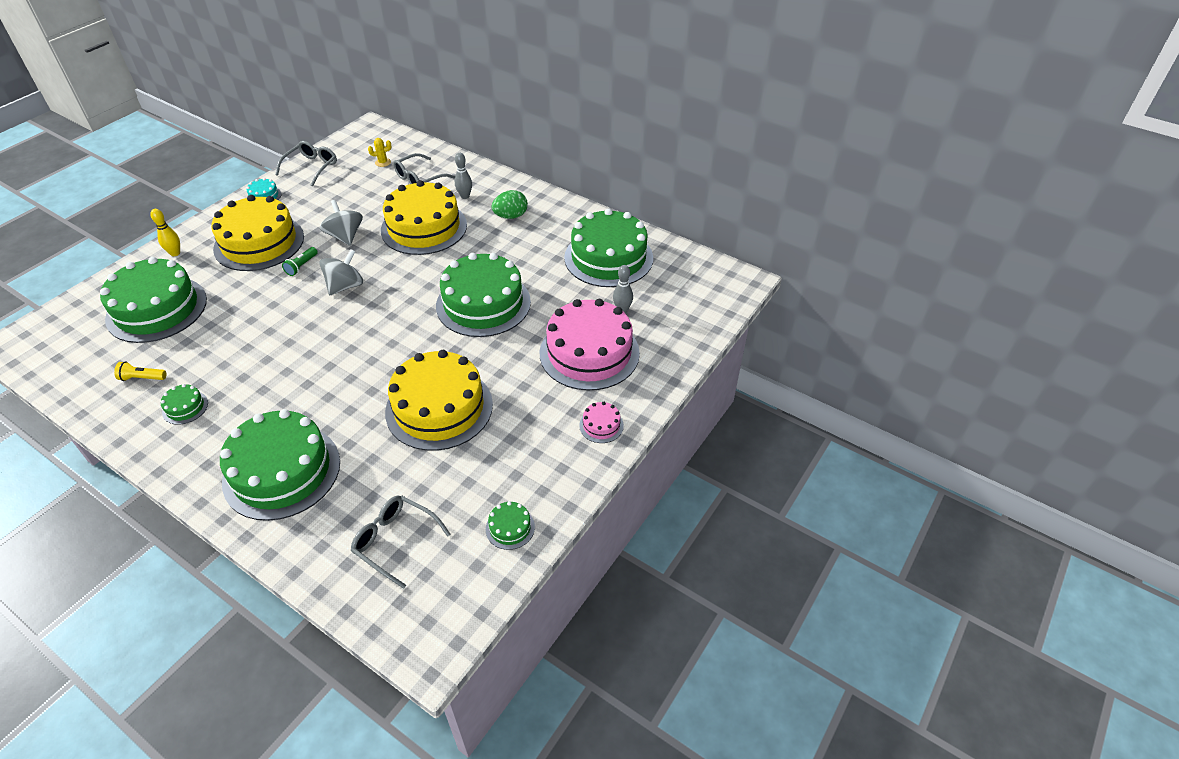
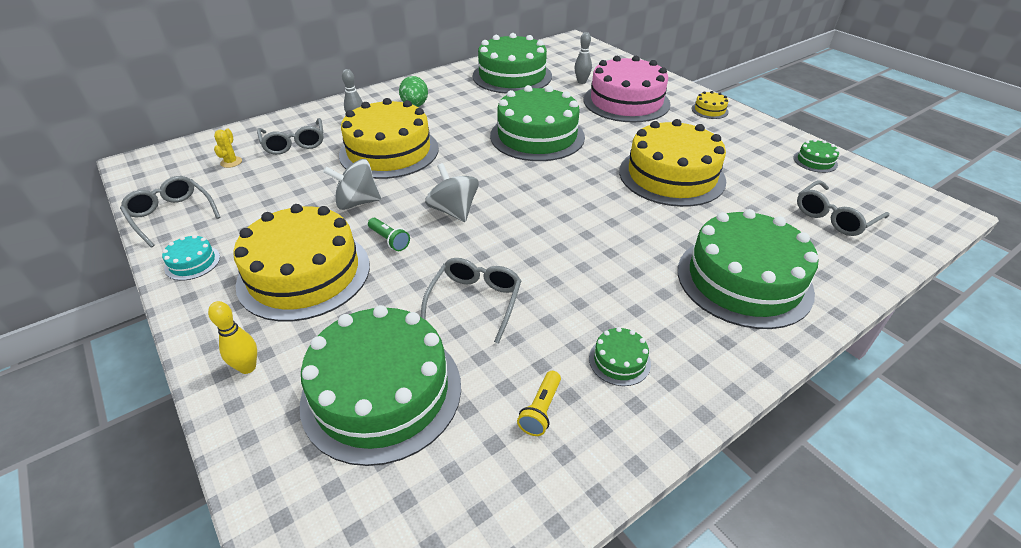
camera: 70 degrees left, 5 degrees down
(238, 325) = (474, 302): none -> grey glasses
(601, 425) = (709, 110): pink cake -> yellow cake

